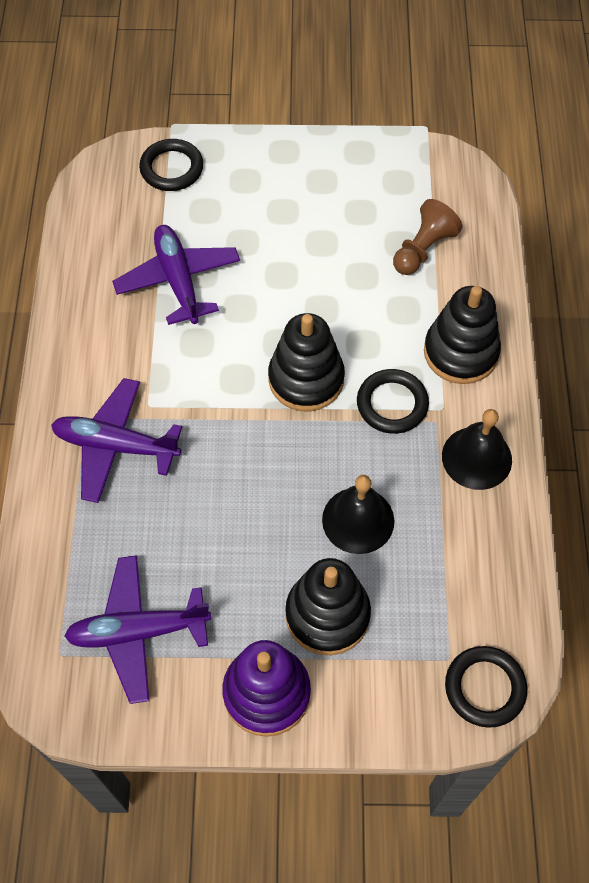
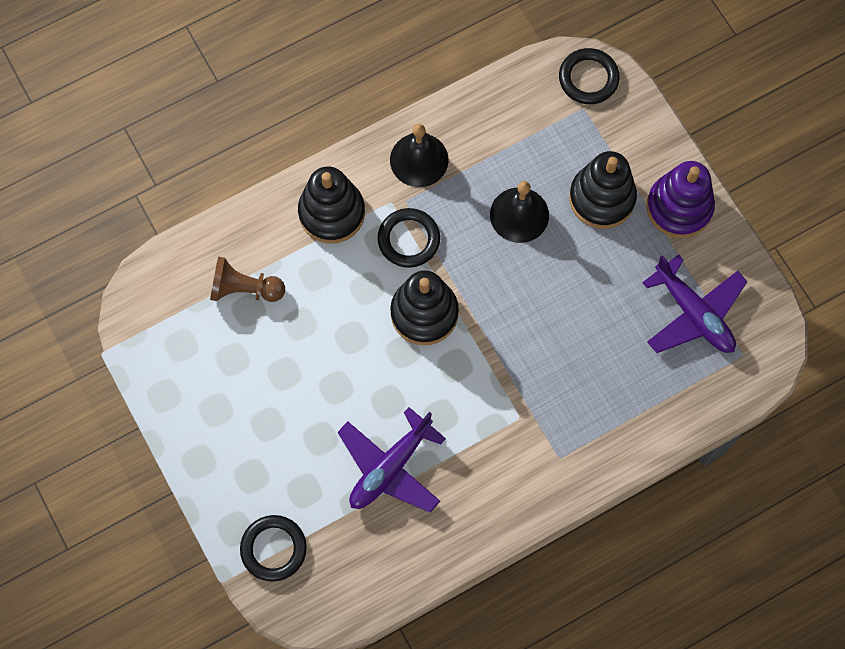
camera: 120 degrees left, 10 degrees up
(116, 446) = (568, 420): purple plane -> none

